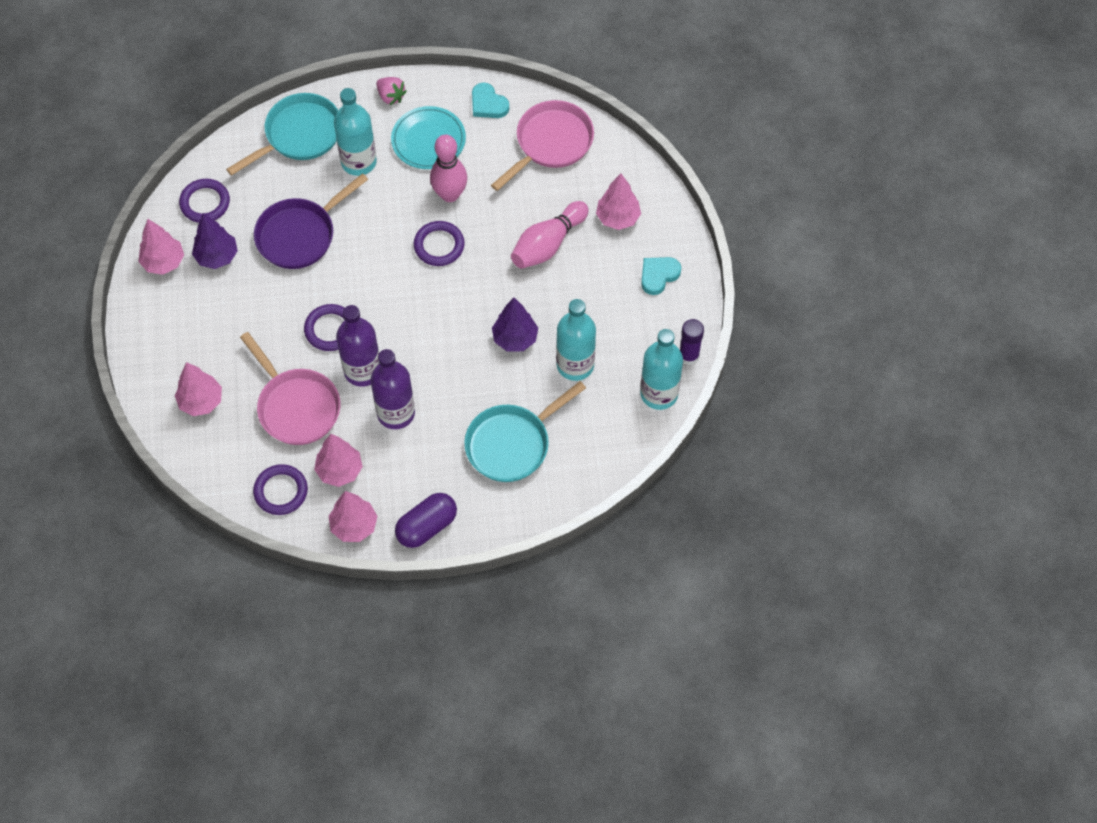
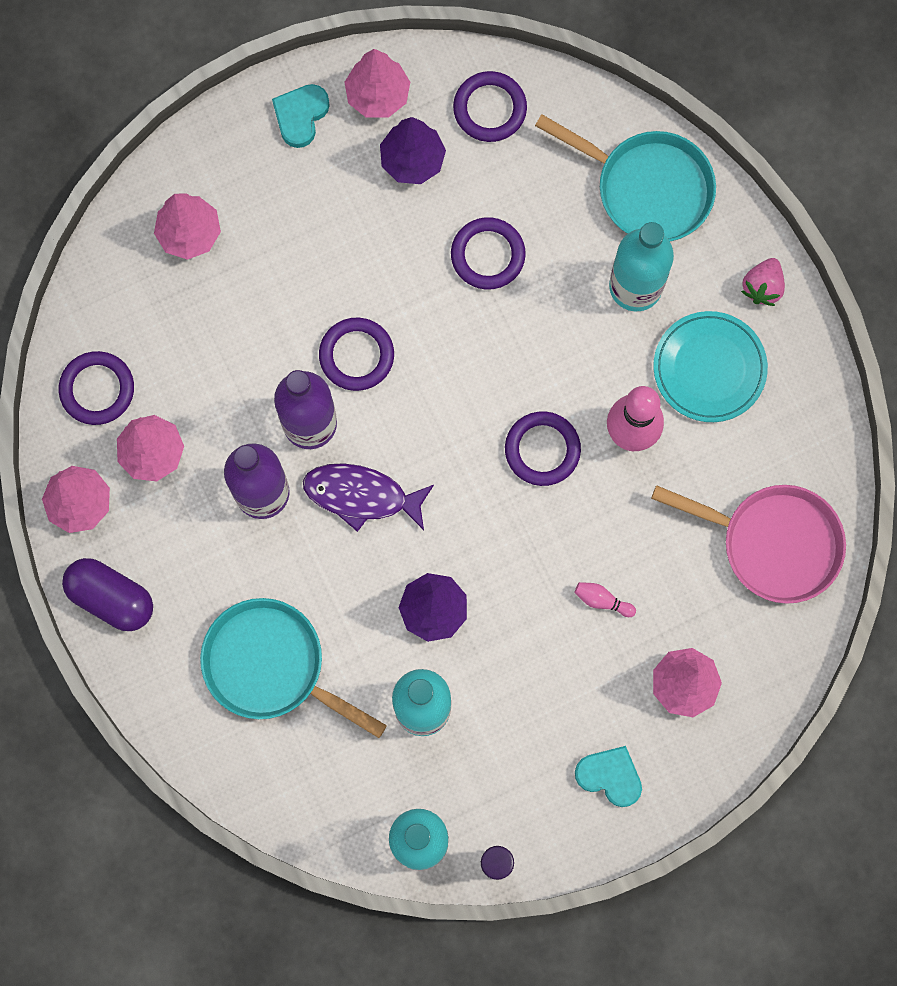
camera: 70 degrees right, 15 degrees up
(296, 406) = (226, 358): pink pan -> none
(300, 235) = (488, 255): purple pan -> purple ring
(423, 356) = (361, 496): none -> purple fish
(488, 104) = (804, 428): turquoise heart -> turquoise heart (301, 116)
(548, 244) = (602, 600): pink bowling pin -> pink bowling pin, size x0.43

